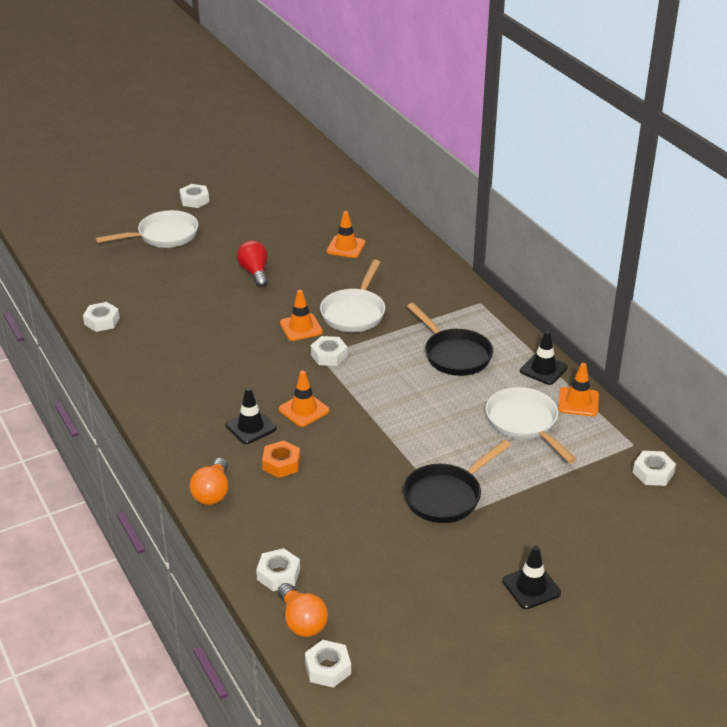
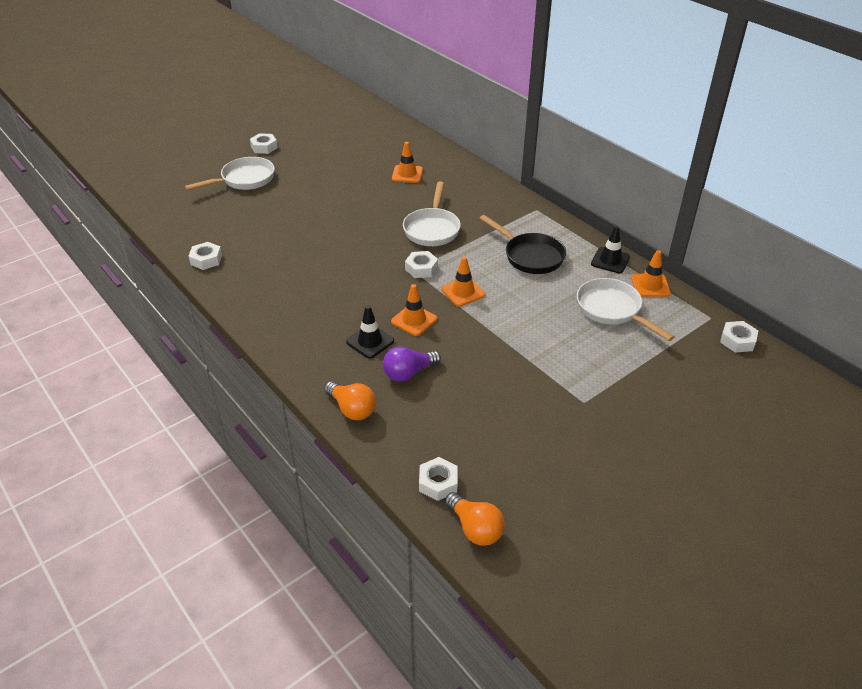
camera: 10 degrees left, 5 degrees up
(212, 492) = (352, 409): orange light bulb -> orange light bulb turned 45 degrees counterclockwise
(255, 272) = (334, 203): red light bulb -> none
(281, 464) = (408, 373): orange nut -> purple light bulb
(301, 327) = (389, 246): orange traffic cone -> orange traffic cone (463, 292)
(328, 668) = (515, 574): white nut -> none
(446, 496) = (568, 384): black pan -> none
(531, 587) = (675, 462): black traffic cone -> none

